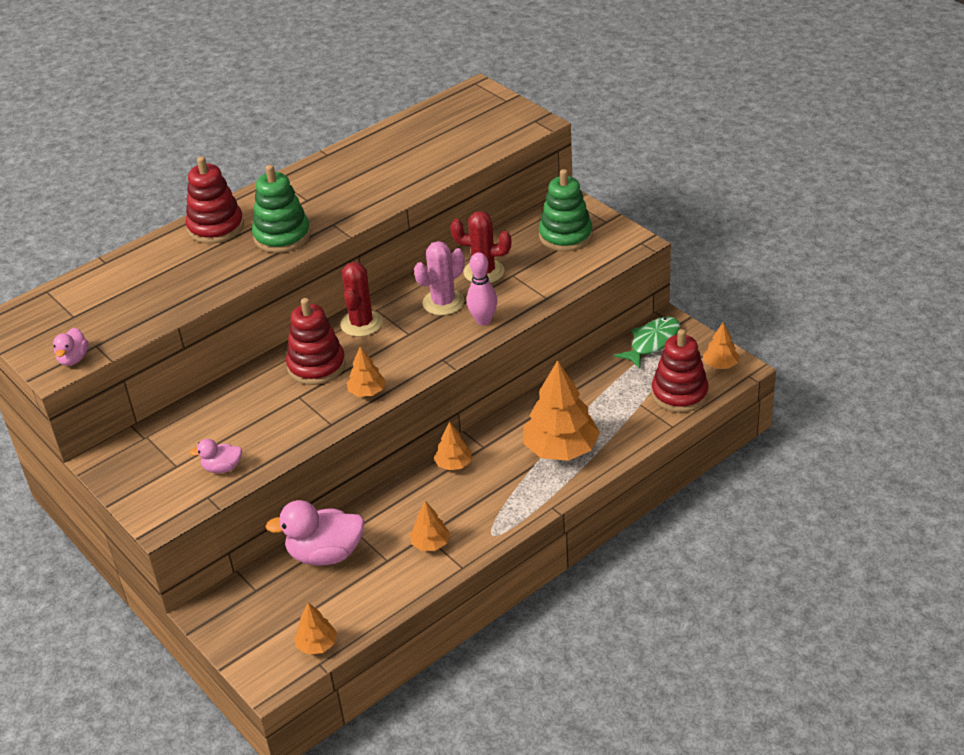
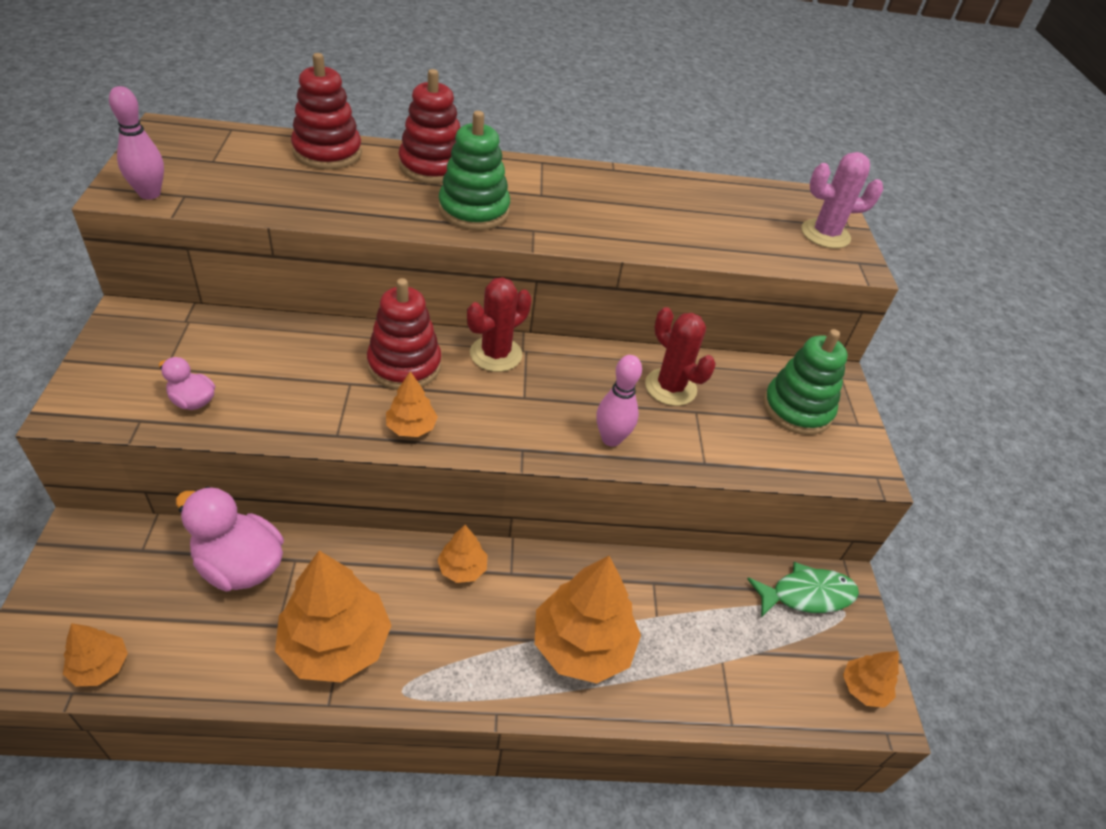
camera: 30 degrees right, 5 degrees up
(73, 359) = (149, 194): pink duck -> pink bowling pin
(430, 543) = (335, 643): orange tree -> orange tree, size x2.01
(443, 302) = (595, 390): pink cactus -> pink cactus (825, 234)
(679, 394) = (780, 687): red stacking toy -> red stacking toy (327, 152)

